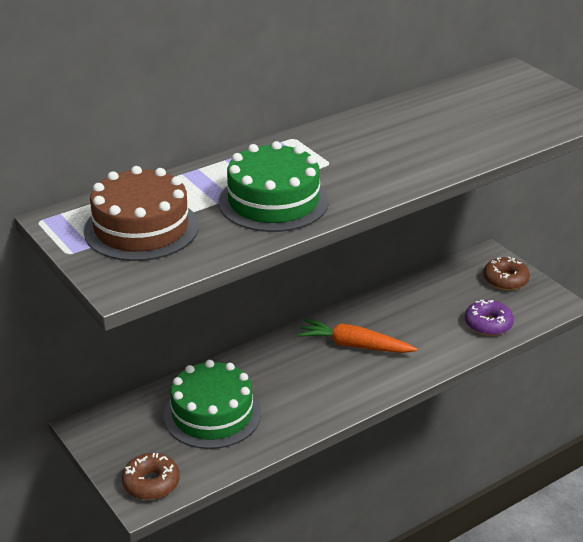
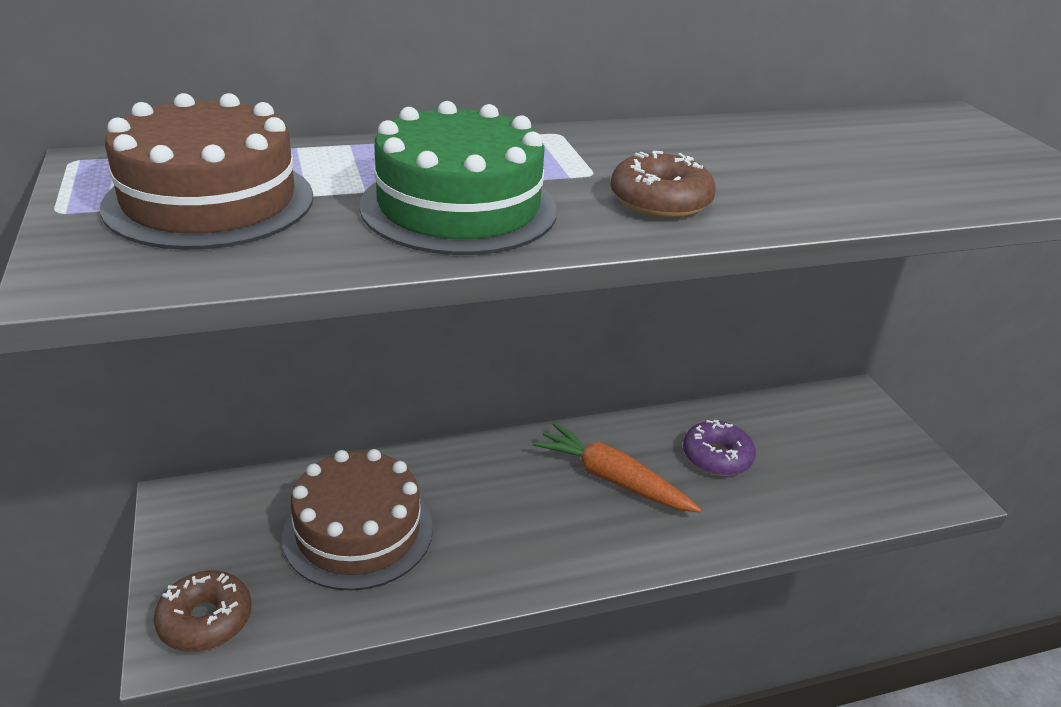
camera: 15 degrees right, 0 degrees up
(212, 414) = (358, 531): green cake -> brown cake
(488, 324) = (826, 497): purple donut -> purple donut (716, 457)
(505, 280) = (872, 436): brown donut -> brown donut (660, 201)

